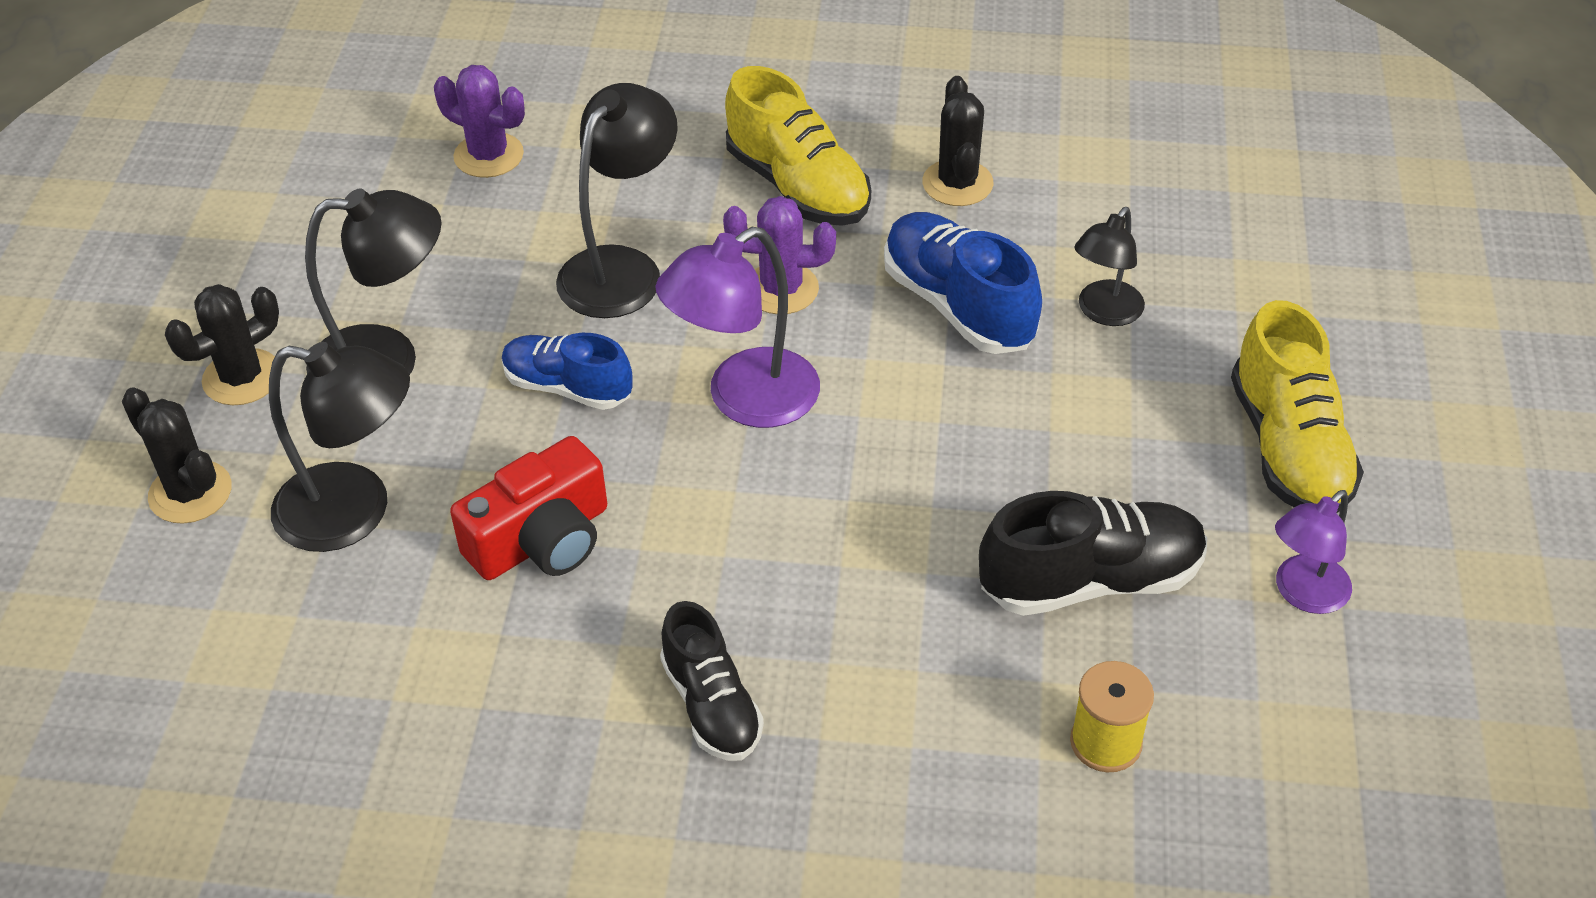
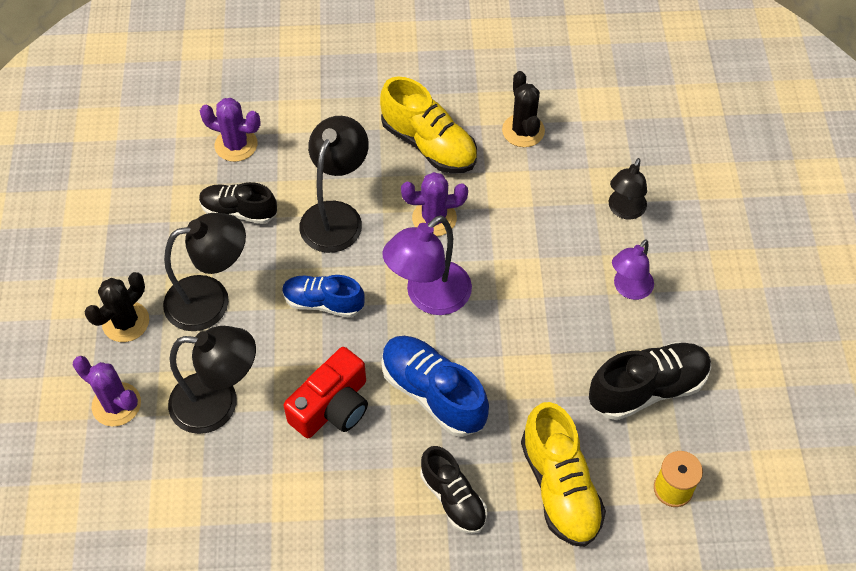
camera: 10 degrees left, 10 degrees up
(190, 492) = (116, 404): black cactus -> purple cactus
(467, 245) = (239, 211): none -> black shoe
(958, 305) = (539, 216): blue shoe -> blue shoe (433, 393)
(1288, 447) = (742, 287): yellow shoe -> yellow shoe (560, 487)
(1303, 594) = (764, 381): purple lamp -> purple lamp (628, 289)

